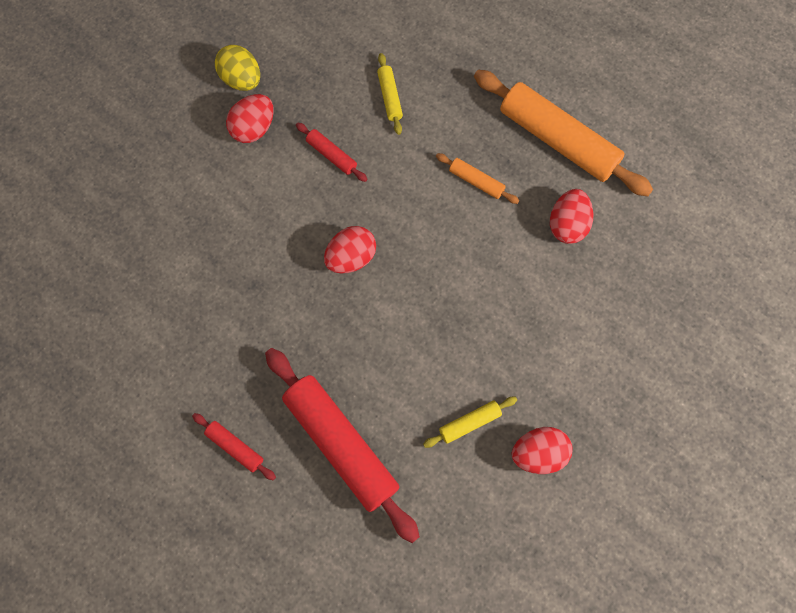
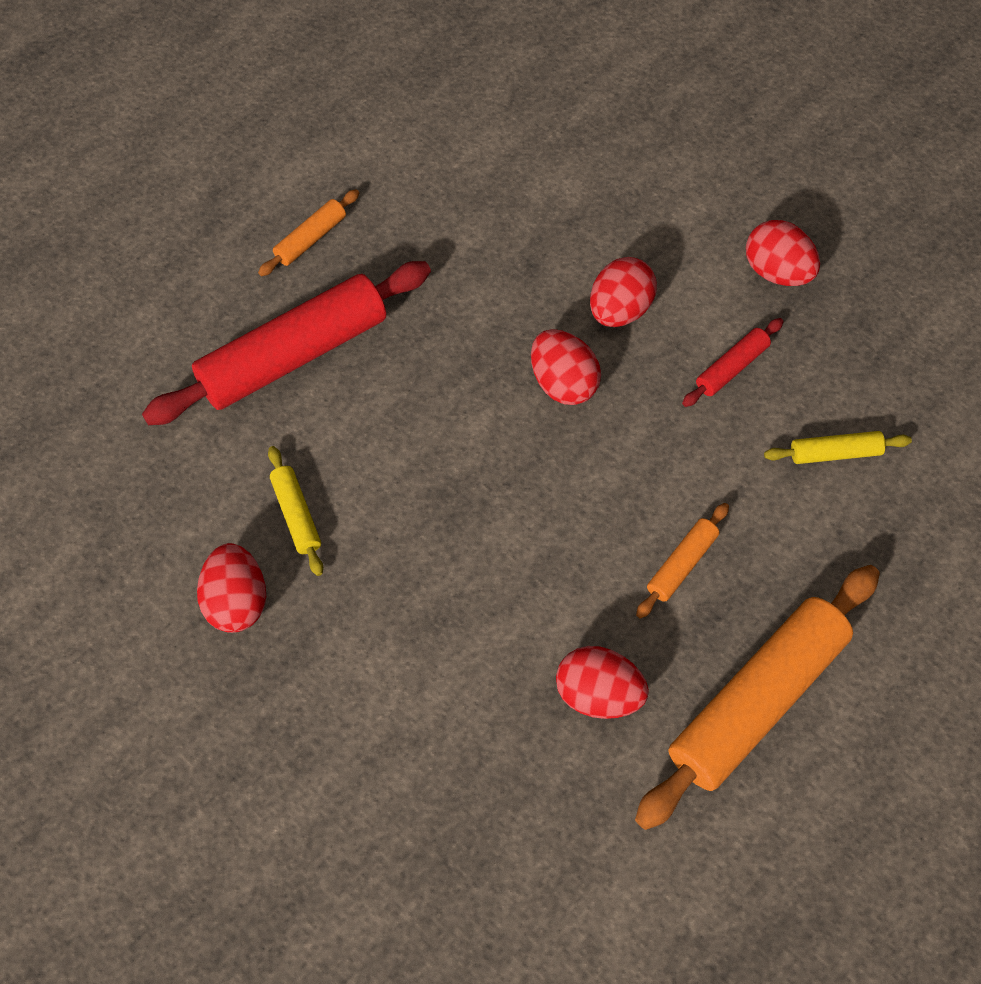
camera: 95 degrees right, 10 degrees down
(235, 447) = (311, 239): red rolling pin -> orange rolling pin
(241, 79) = (860, 259): yellow egg -> none
(290, 225) = (619, 310): none -> red egg

